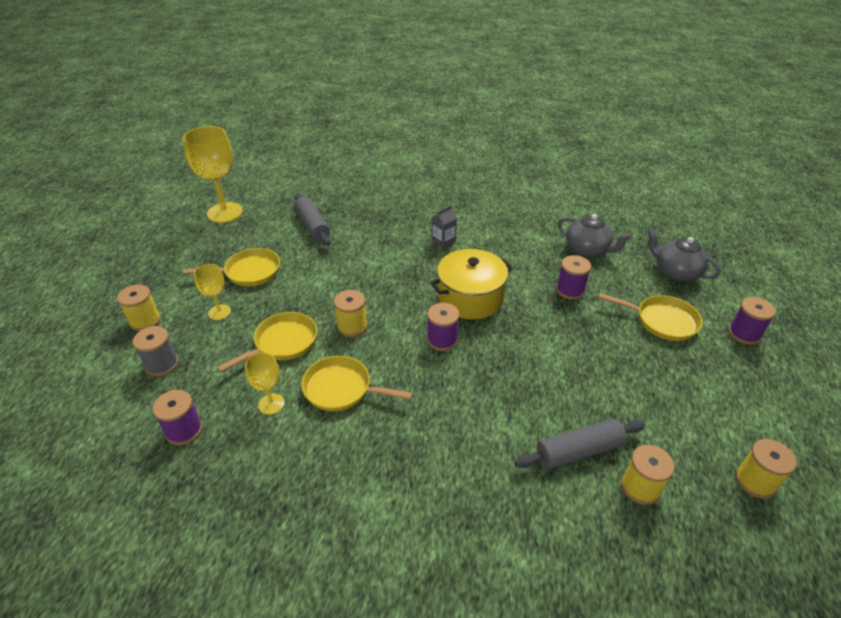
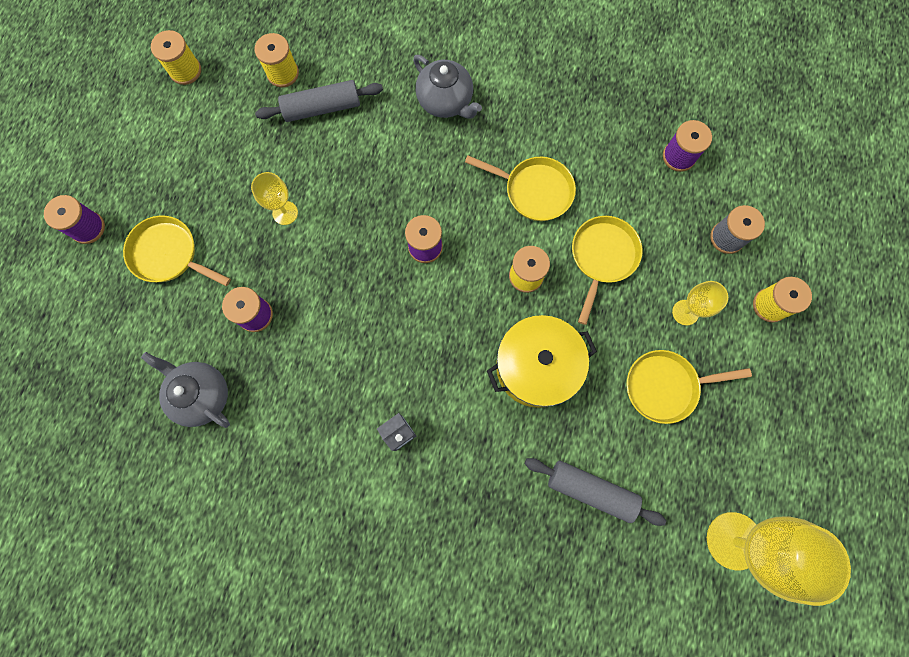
camera: 175 degrees left, 35 degrees up
(271, 404) = (602, 179): yellow goblet -> yellow goblet (285, 213)
(283, 343) = (602, 257): yellow pan -> yellow pan turned 150 degrees clockwise
(312, 226) = (591, 490): grey rolling pin -> grey rolling pin turned 45 degrees counterclockwise
(470, 298) = (382, 311): yellow pot -> yellow pot (536, 366)
(676, 272) = (106, 337): grey teapot -> grey teapot (445, 101)

